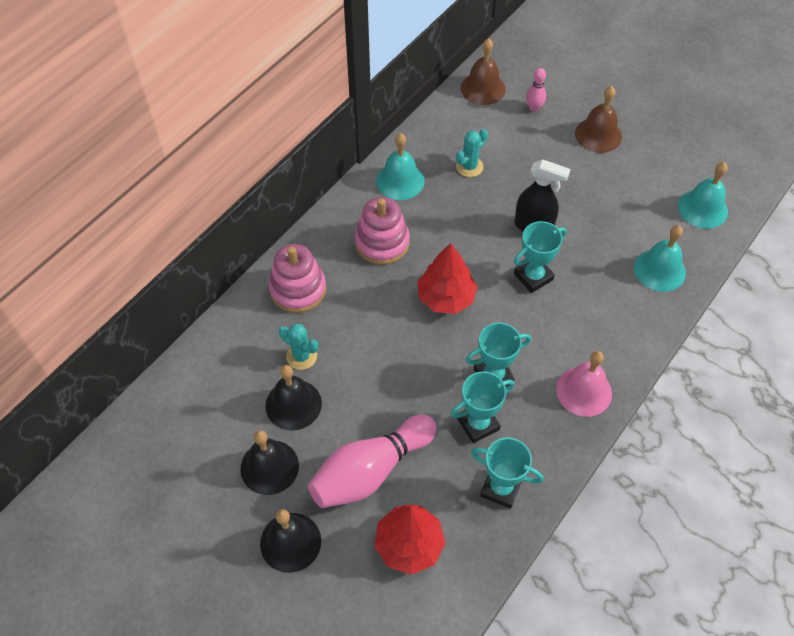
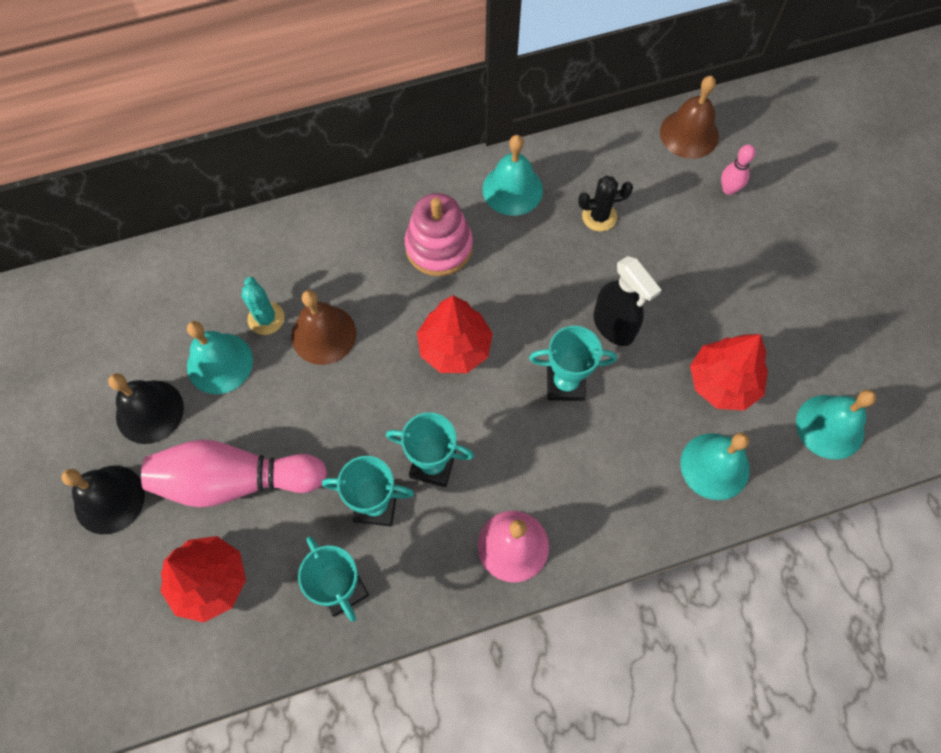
camera: 35 degrees right, 10 degrees up
(293, 404) = (220, 363): black bell -> turquoise bell
(298, 289) = (318, 246): pink stacking toy -> none
(469, 167) = (599, 216): turquoise cactus -> black cactus
(598, 135) = (778, 264): brown bell -> brown bell (323, 334)
(624, 220) = (723, 382): none -> red tree

